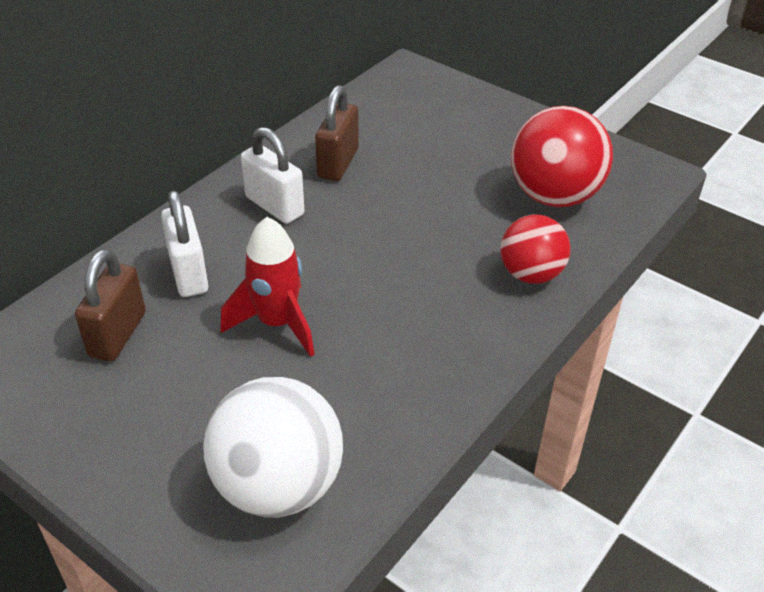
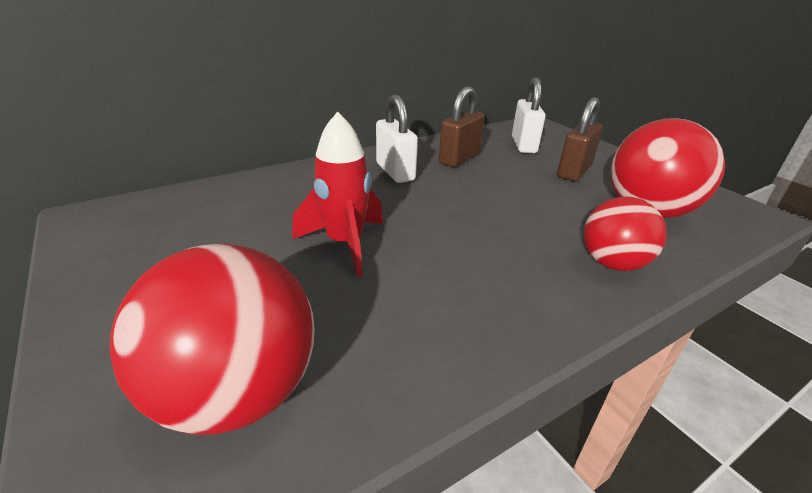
camera: 20 degrees right, 10 degrees down
(118, 334) = (212, 220): brown padlock -> brown padlock (574, 171)
(189, 273) = (300, 196): white padlock -> white padlock (523, 145)
(278, 485) = (237, 393): white ball -> red ball

